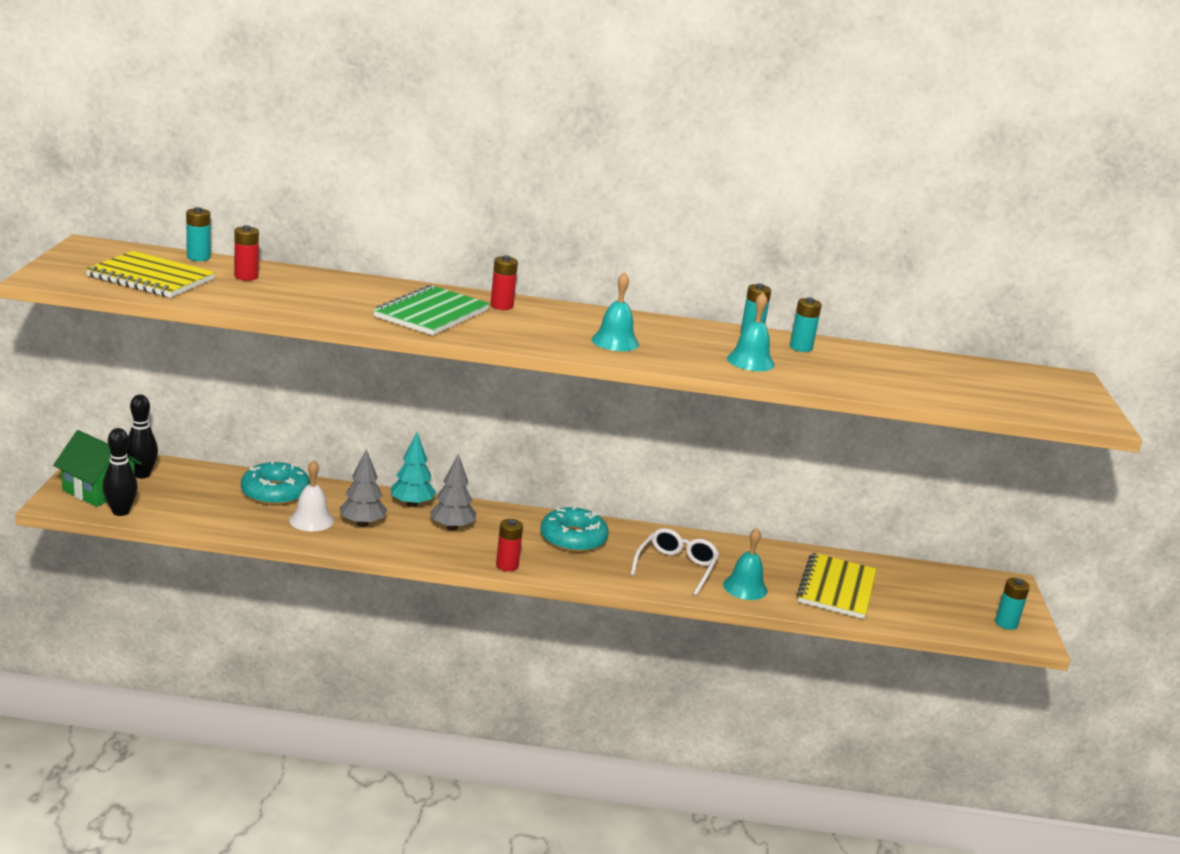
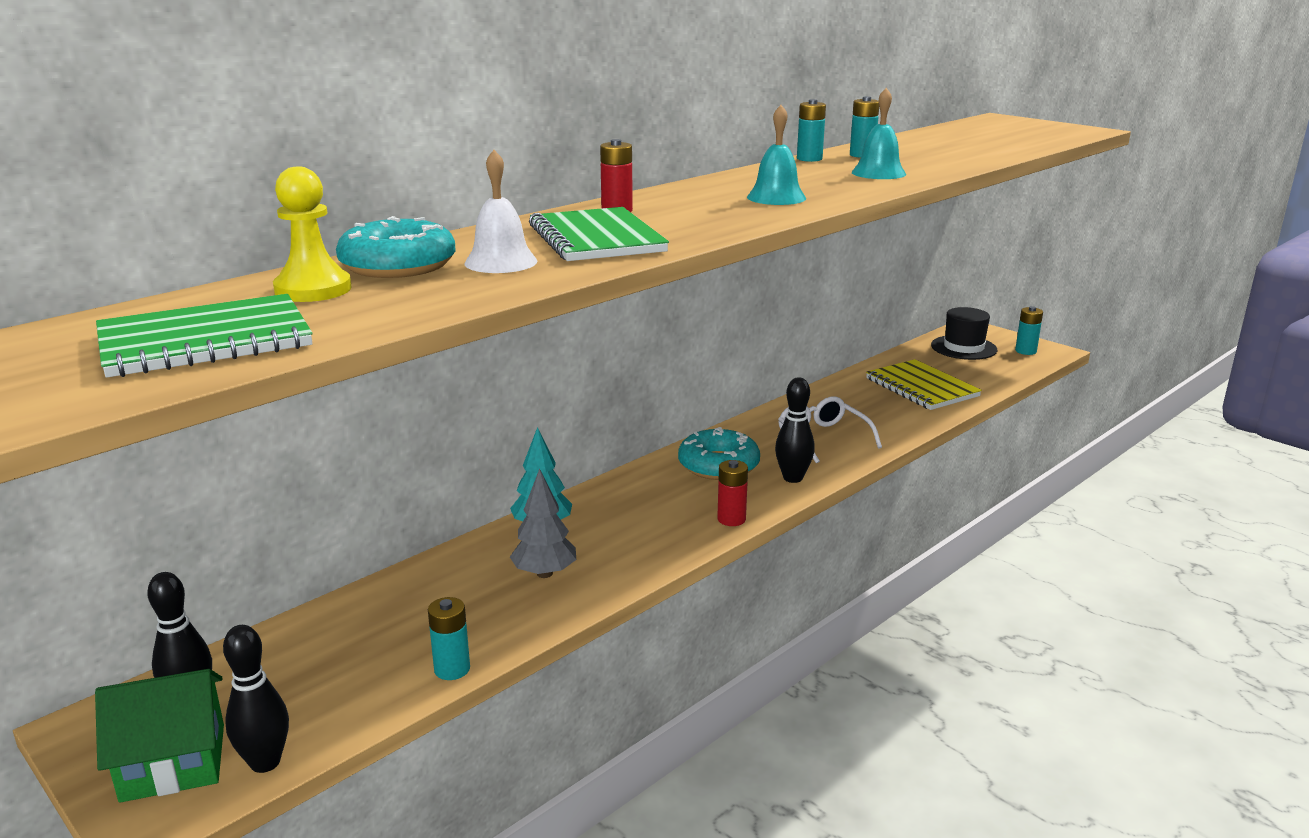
camera: 45 degrees left, 0 degrees up
(151, 278) = (205, 341): yellow notebook -> green notebook
(198, 257) = (185, 298): turquoise battery -> turquoise battery (452, 669)
(246, 276) = (313, 289): red battery -> yellow pawn
(275, 493) = (394, 608): turquoise donut -> turquoise donut (398, 265)
(311, 520) = (493, 605): white bell -> white bell (501, 262)
(452, 527) = (620, 521): grey tree -> none
(596, 572) = (793, 478): none -> black bowling pin
(745, 587) = (885, 422): turquoise bell -> none
(957, 590) = (963, 348): none -> black hat

